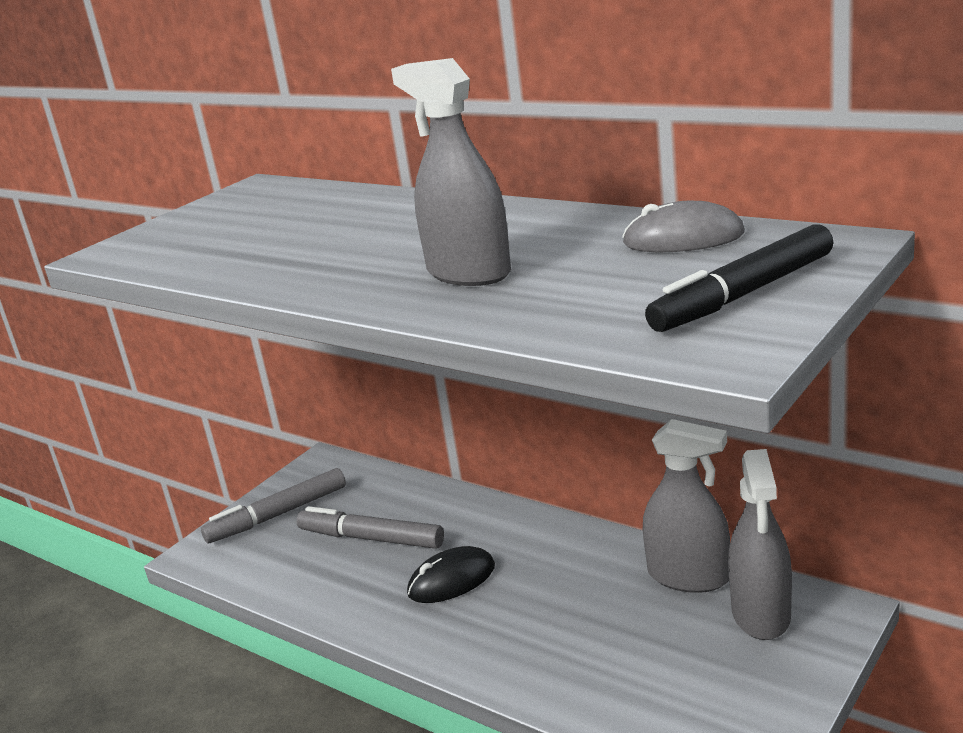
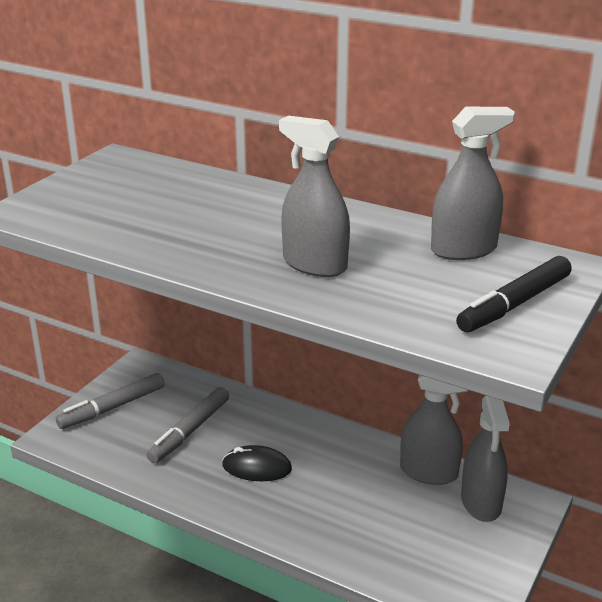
camera: 10 degrees left, 5 degrees up
(371, 538) = (190, 431): grey marker -> grey marker turned 75 degrees counterclockwise
(451, 580) = (257, 467): black mouse -> black mouse turned 45 degrees clockwise
(683, 238) = (463, 250): grey mouse -> grey spray bottle

